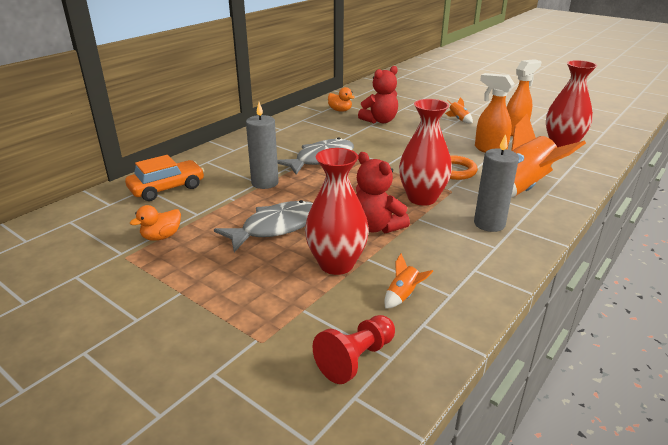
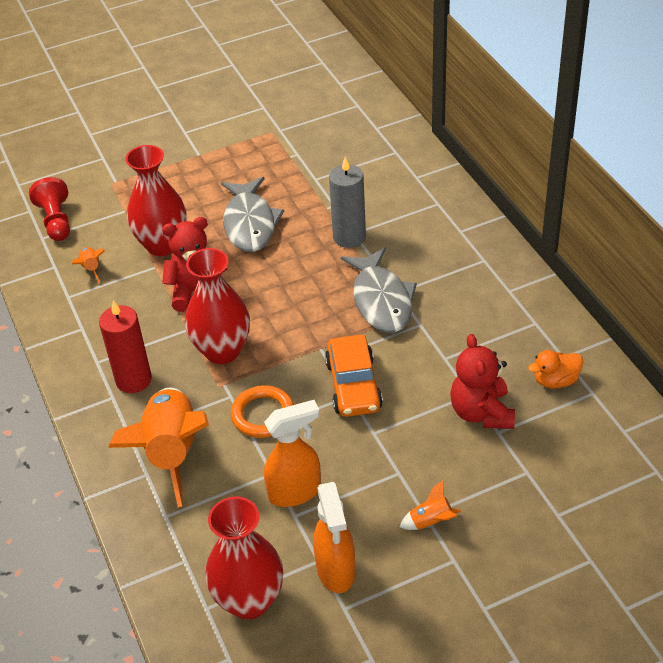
camera: 120 degrees right, 15 degrees up
(161, 236) = (289, 153): orange duck -> none
(167, 188) = (385, 166): orange car -> orange car (353, 385)
(489, 224) = (133, 380): grey candle -> red candle

